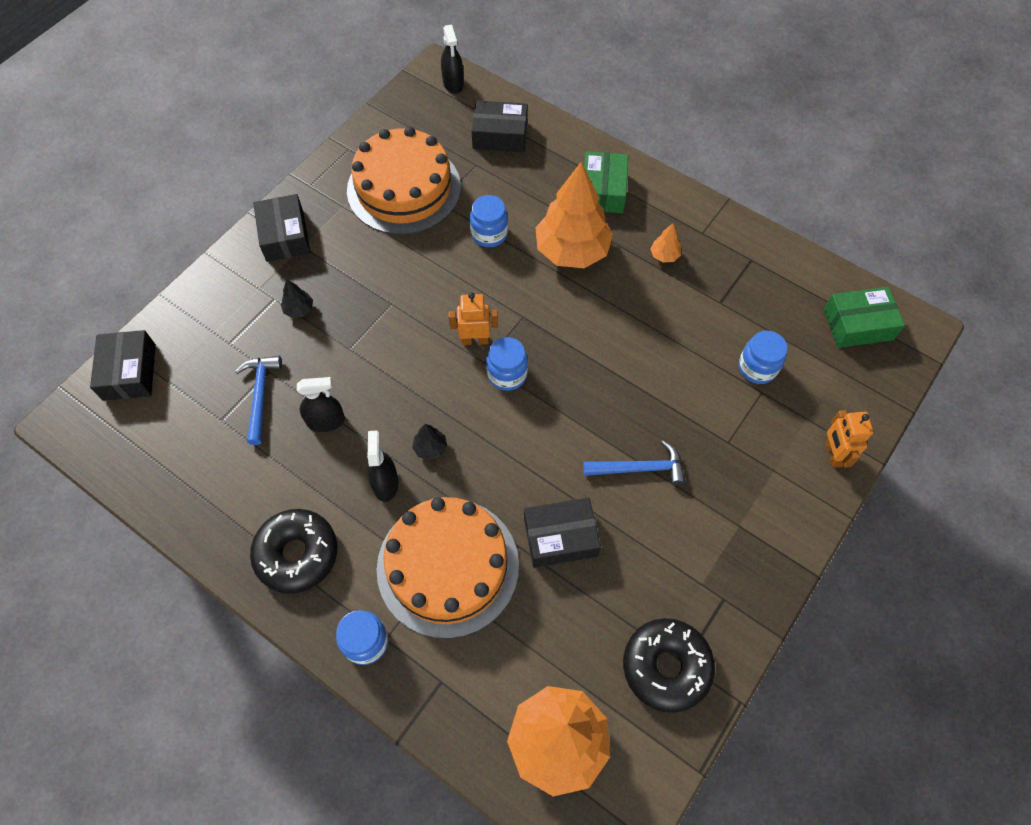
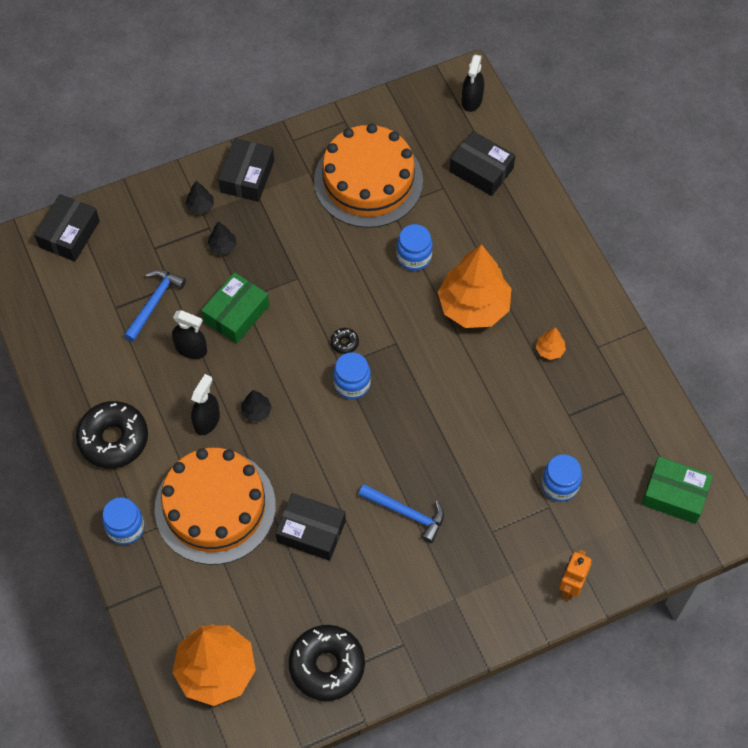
camera: 30 degrees right, 0 degrees up
(254, 283) = (200, 206): none -> black tree
(475, 340) = (344, 343): orange robot -> black donut
(603, 190) = (537, 265): green box -> green box (236, 313)

